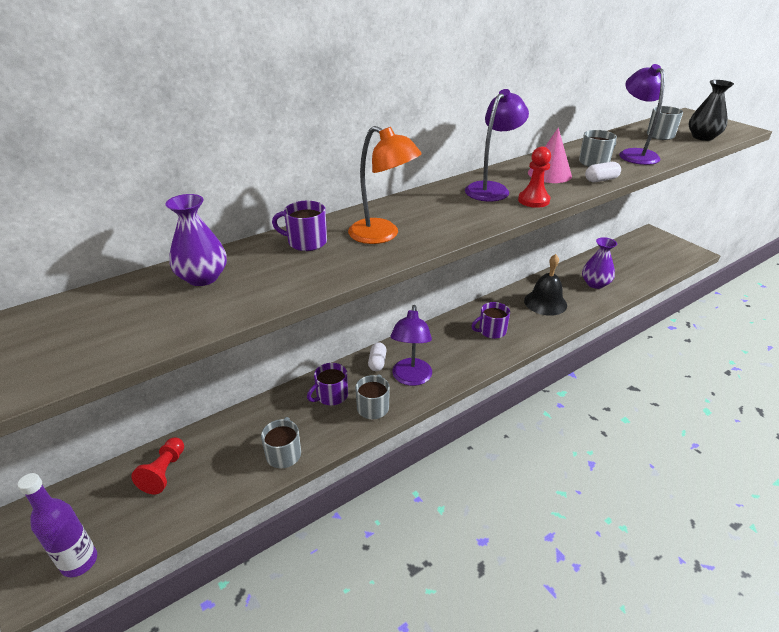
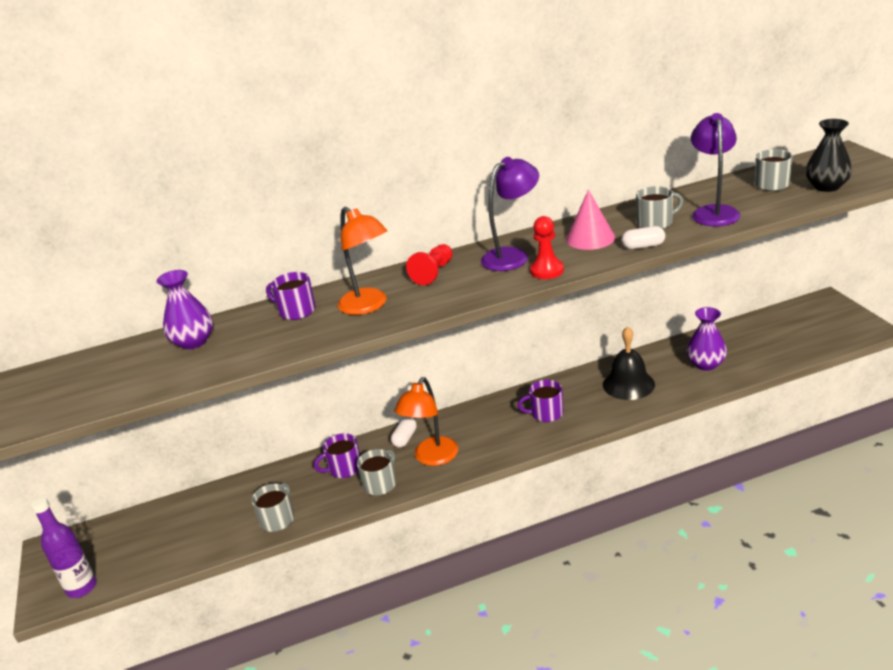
camera: 20 degrees right, 5 degrees down
(164, 472) = (169, 523): red pawn -> red pawn (433, 273)
(411, 378) = (432, 458): purple lamp -> orange lamp

